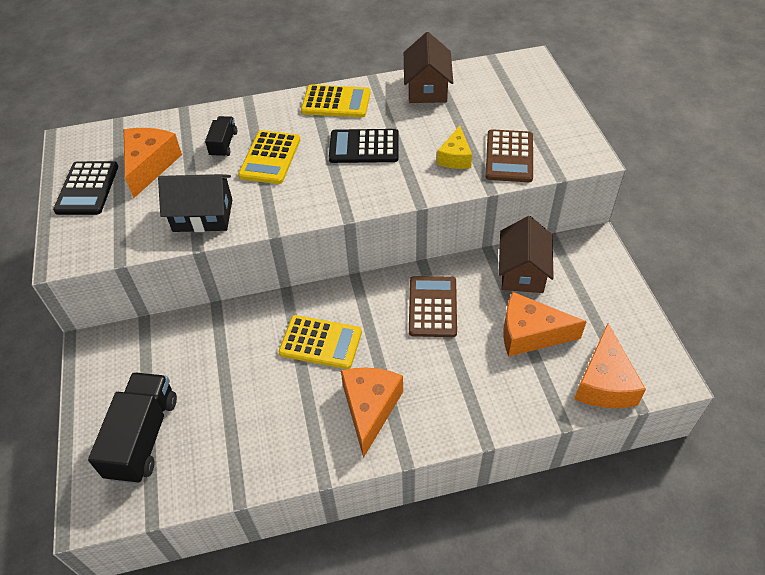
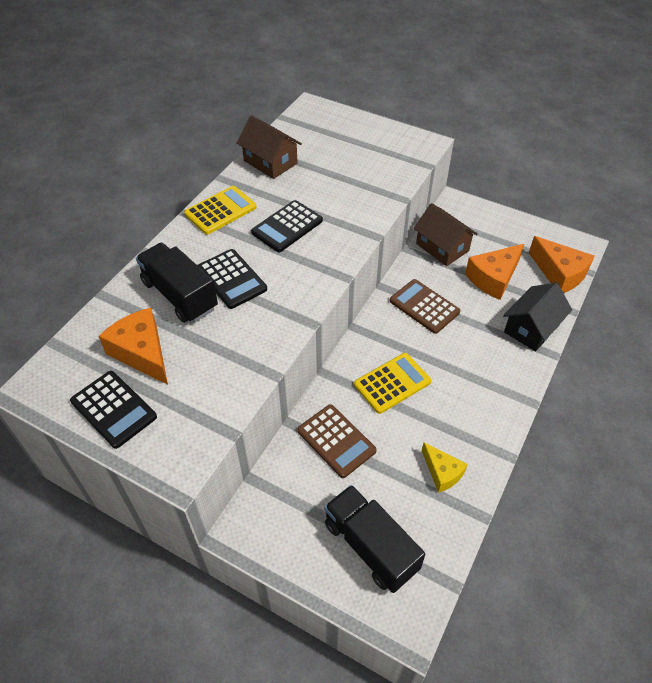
camera: 50 degrees left, 0 degrees up
(203, 215) = (244, 353): black house -> black house (531, 328)
(224, 144) = (180, 295): black truck -> black truck, size x1.89
(270, 158) = (231, 279): yellow calculator -> black calculator
(370, 408) = (474, 393): orange cheese -> none
(455, 157) = (354, 194): yellow cheese -> yellow cheese (442, 472)
(509, 156) = (384, 172): brown calculator -> brown calculator (336, 441)

